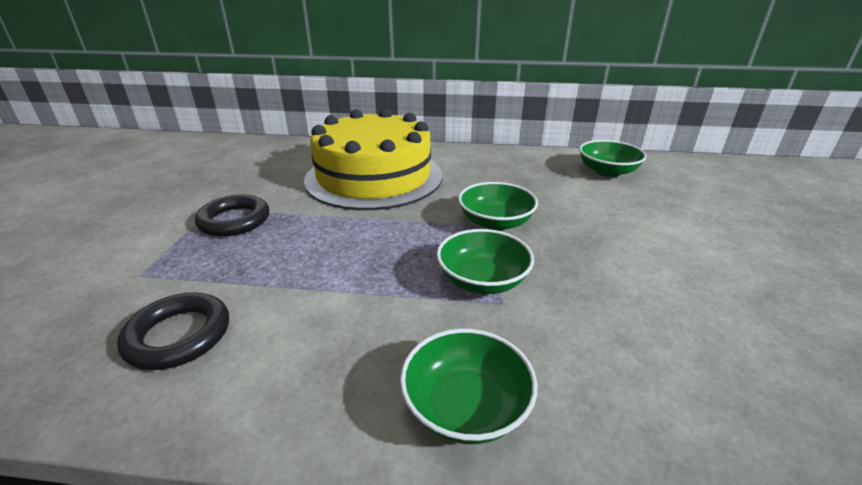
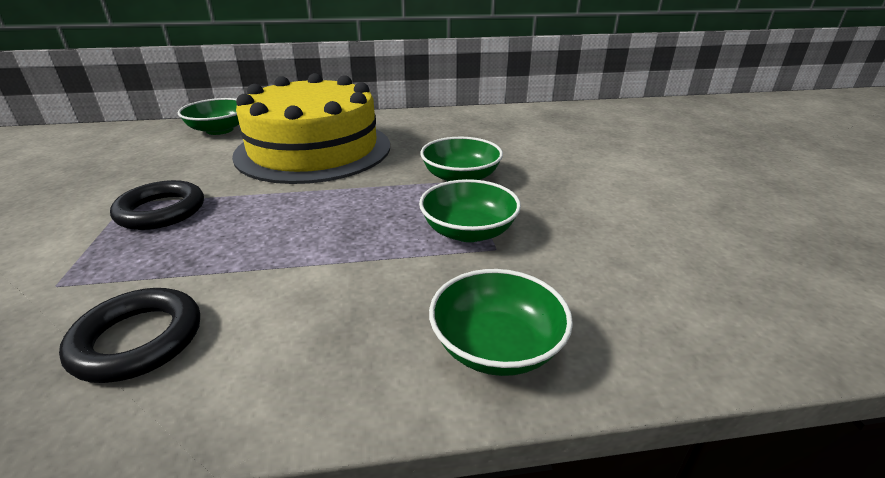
camera: 15 degrees left, 0 degrees up
(607, 171) = (550, 121): green bowl -> green bowl (219, 130)

